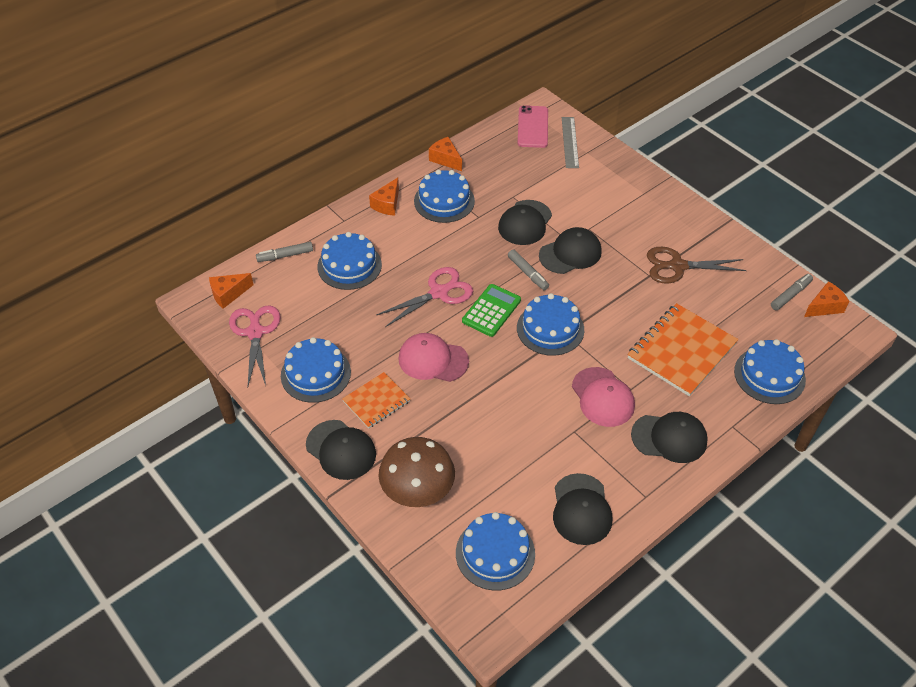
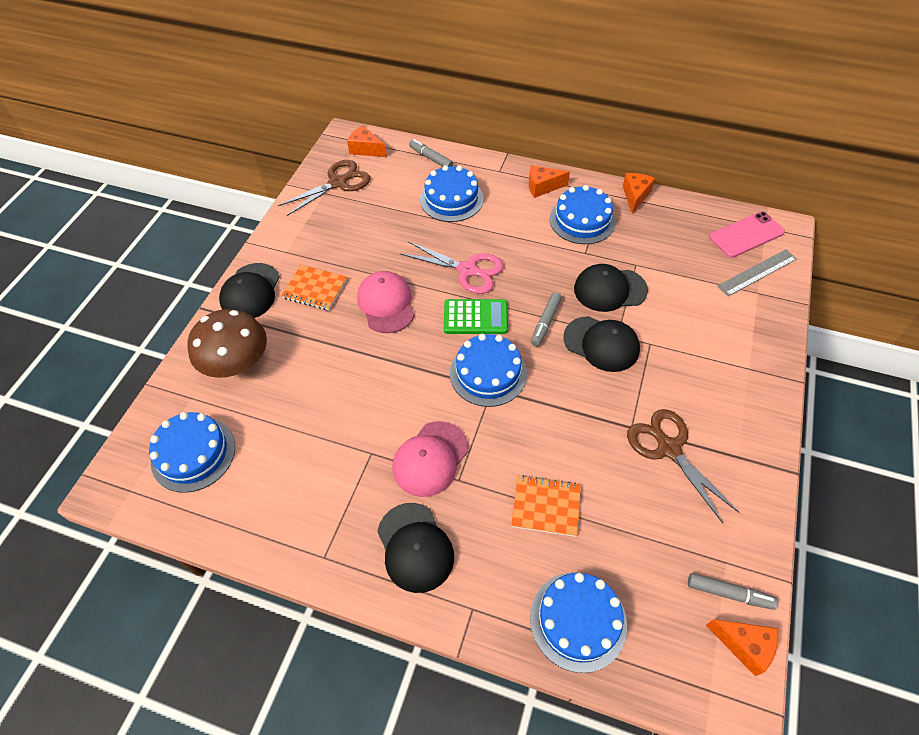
camera: 60 degrees right, 5 degrees up
(255, 332) = (338, 182): pink scissors -> brown scissors
(315, 374) = (320, 237): blue cake -> none
(581, 509) = (277, 503): black cap -> none
(681, 351) = (546, 506): orange notebook -> orange notebook, size x0.57

